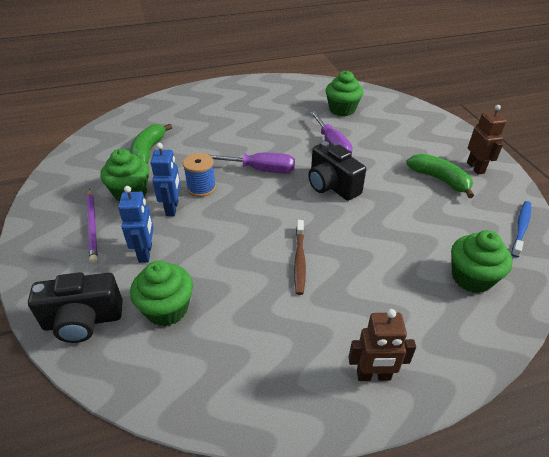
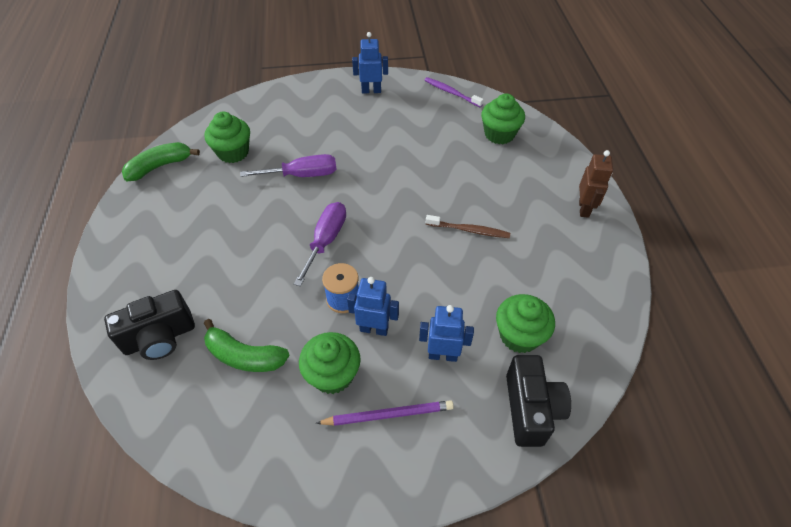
camera: 80 degrees left, 10 degrees up
(332, 186) = (370, 189): black camera -> black camera (160, 338)
(439, 180) = (381, 116): green banana -> green banana (160, 166)
(475, 168) = (371, 91): brown robot -> blue robot
(521, 228) = (451, 92): blue toothbrush -> purple toothbrush

